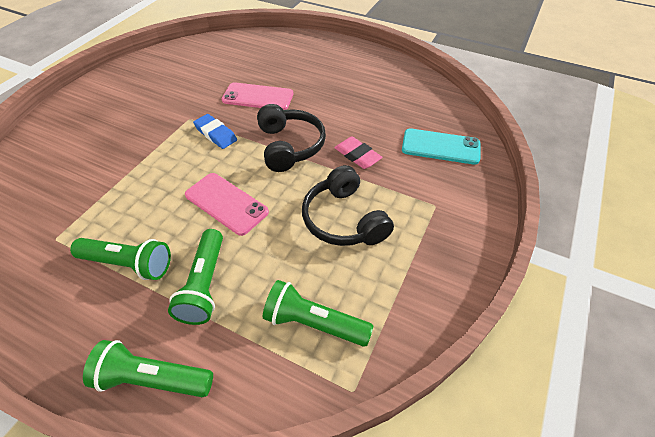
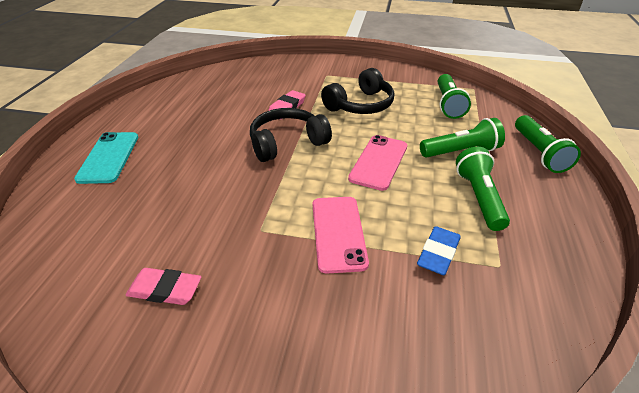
camera: 105 degrees left, 10 degrees down
(168, 80) = (165, 289): none -> pink eraser
(216, 134) = (284, 197): blue eraser -> blue eraser (438, 253)
(258, 97) = (205, 182): pink phone -> pink phone (338, 233)
(440, 147) = (263, 76): turquoise phone -> turquoise phone (108, 157)

